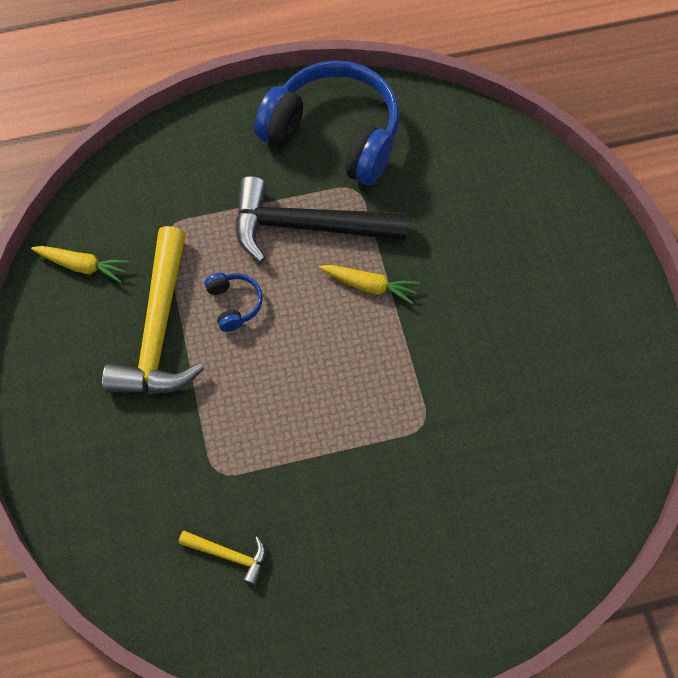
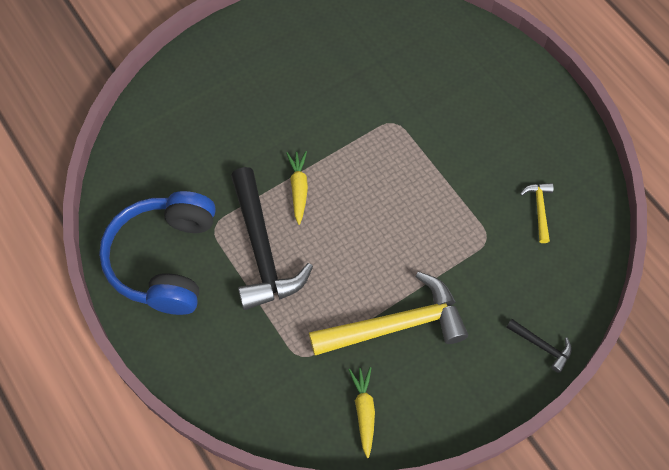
camera: 110 degrees left, 0 degrees up
(58, 476) = (542, 346): none -> black hammer
(234, 304) = (351, 278): blue headphones -> none

